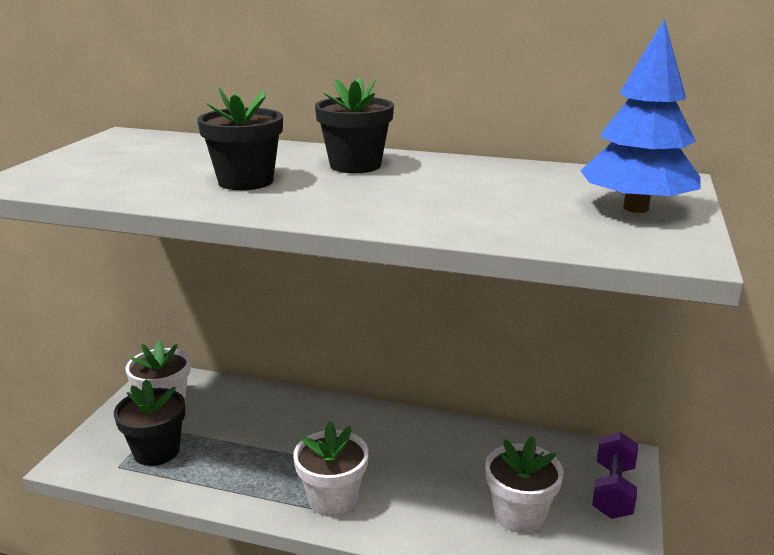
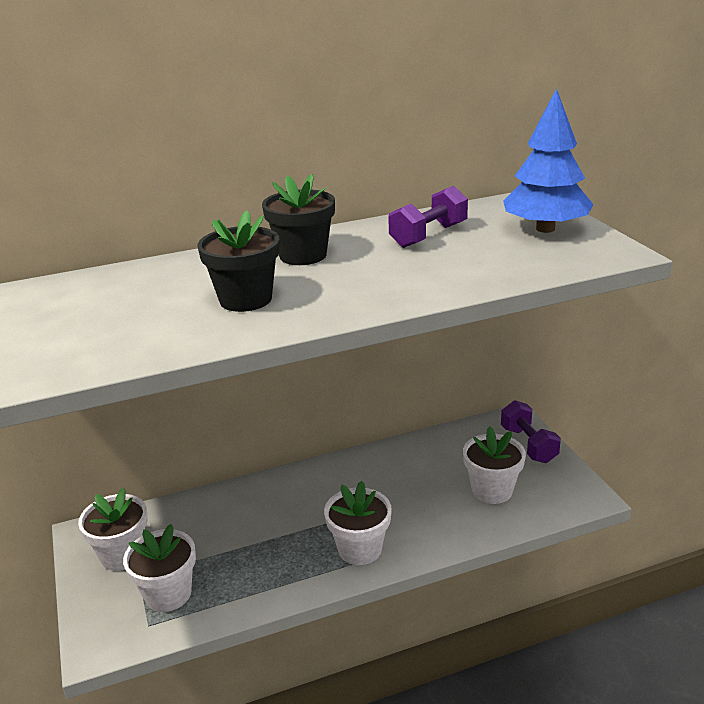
camera: 35 degrees left, 5 degrees up
(156, 451) = (168, 594): black flower pot -> white flower pot
(497, 181) = (429, 236): none -> purple dumbbell

